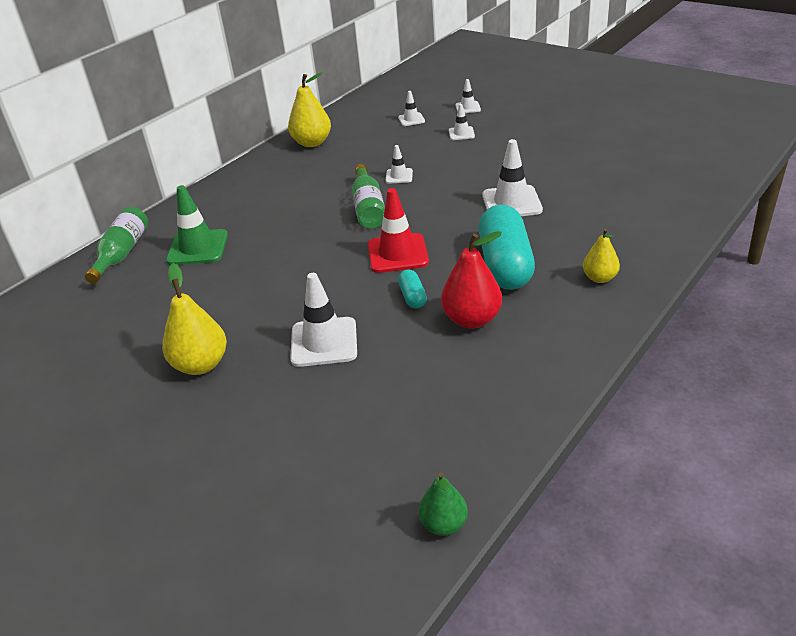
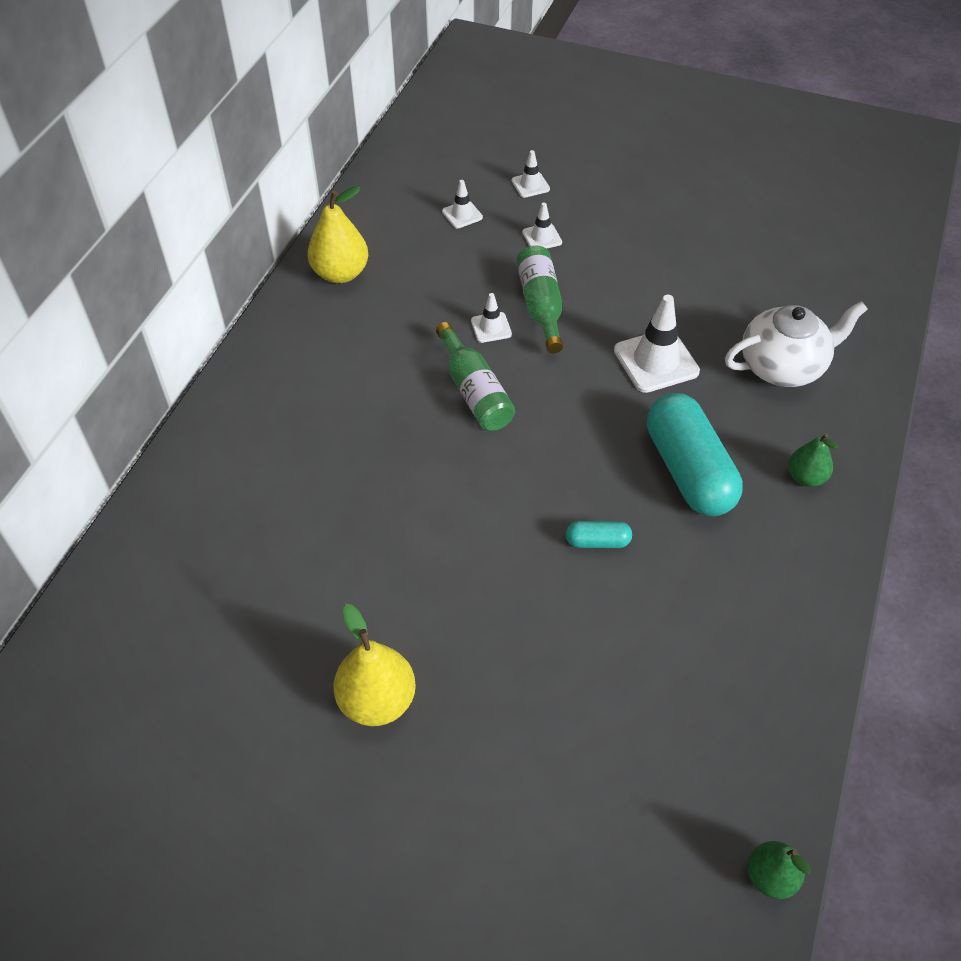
camera: 20 degrees left, 15 degrees up
(122, 253) = (163, 522): green bottle -> green bottle (540, 306)
(197, 248) = (270, 496): green traffic cone -> none
(324, 342) = (519, 635): white traffic cone -> none
(397, 253) = (548, 470): red traffic cone -> none
(412, 297) = (597, 541): turquoise capsule -> turquoise capsule turned 60 degrees counterclockwise
(472, 319) = (683, 568): red pear -> none
(599, 278) = (805, 477): yellow pear -> green pear
(612, 213) = (783, 366): none -> white teapot

